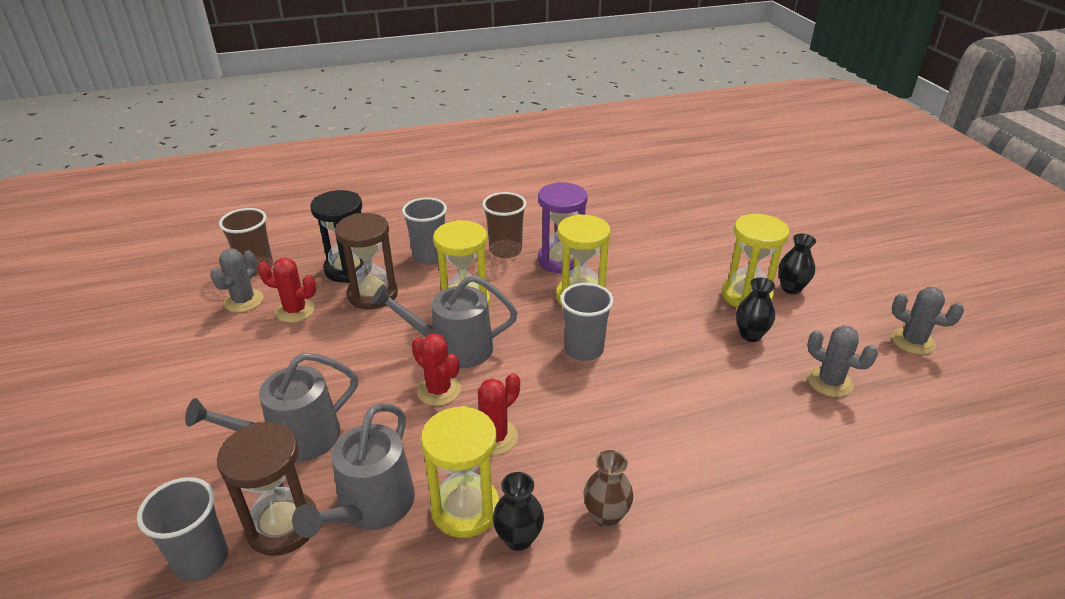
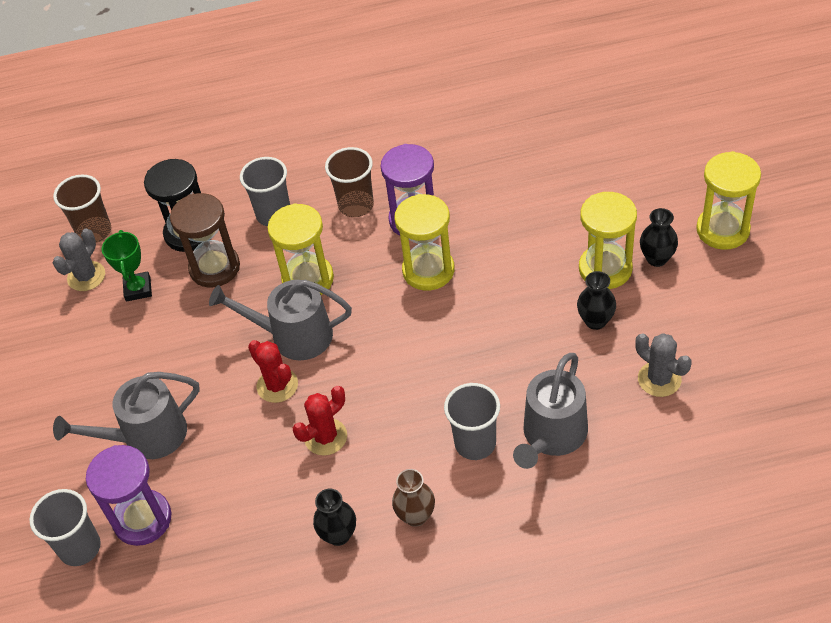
camera: 10 degrees right, 15 degrees up
(283, 525) = (142, 519): brown hourglass -> purple hourglass
(295, 311) = (138, 289): red cactus -> green trophy
(371, 507) = (215, 503): grey watering can -> grey watering can (552, 435)
(465, 509) = (295, 507): yellow hourglass -> yellow hourglass (722, 230)
(584, 349) = (422, 338): grey cup -> grey cup (475, 443)
(913, 341) = (763, 330): grey cactus -> none

